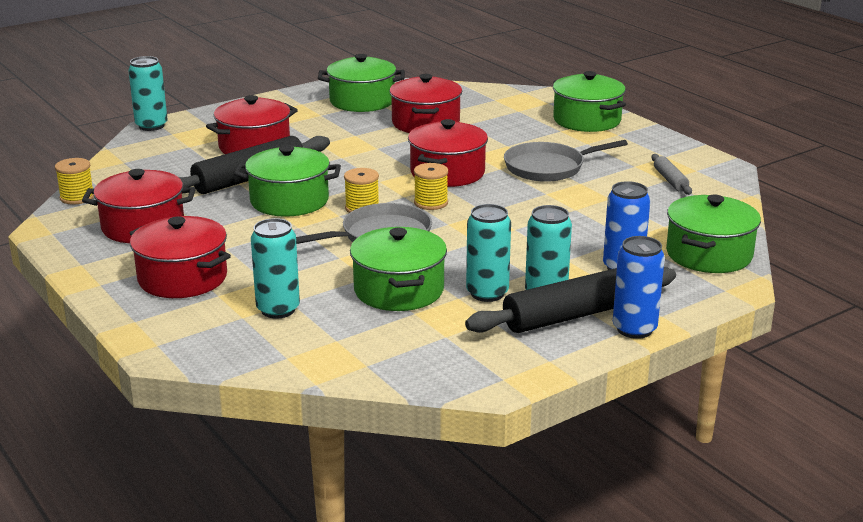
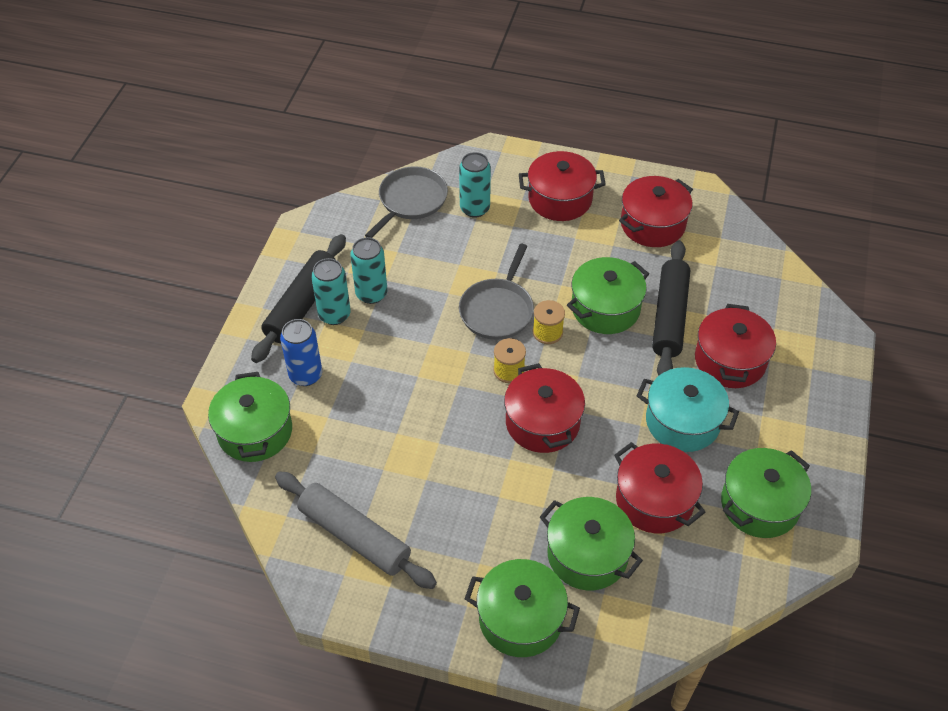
camera: 140 degrees right, 25 degrees up
(77, 197) = (738, 224): yellow spool -> none
(151, 126) = (847, 336): turquoise can -> none
(345, 139) = (682, 422): none -> turquoise pot
(399, 290) = (426, 264): green pot -> green pot (587, 555)
(548, 167) = (473, 488): grey pan -> grey pan (411, 200)
(634, 329) = (255, 314): blue can -> none
(670, 180) = (354, 536): grey rolling pin -> grey rolling pin, size x2.05

